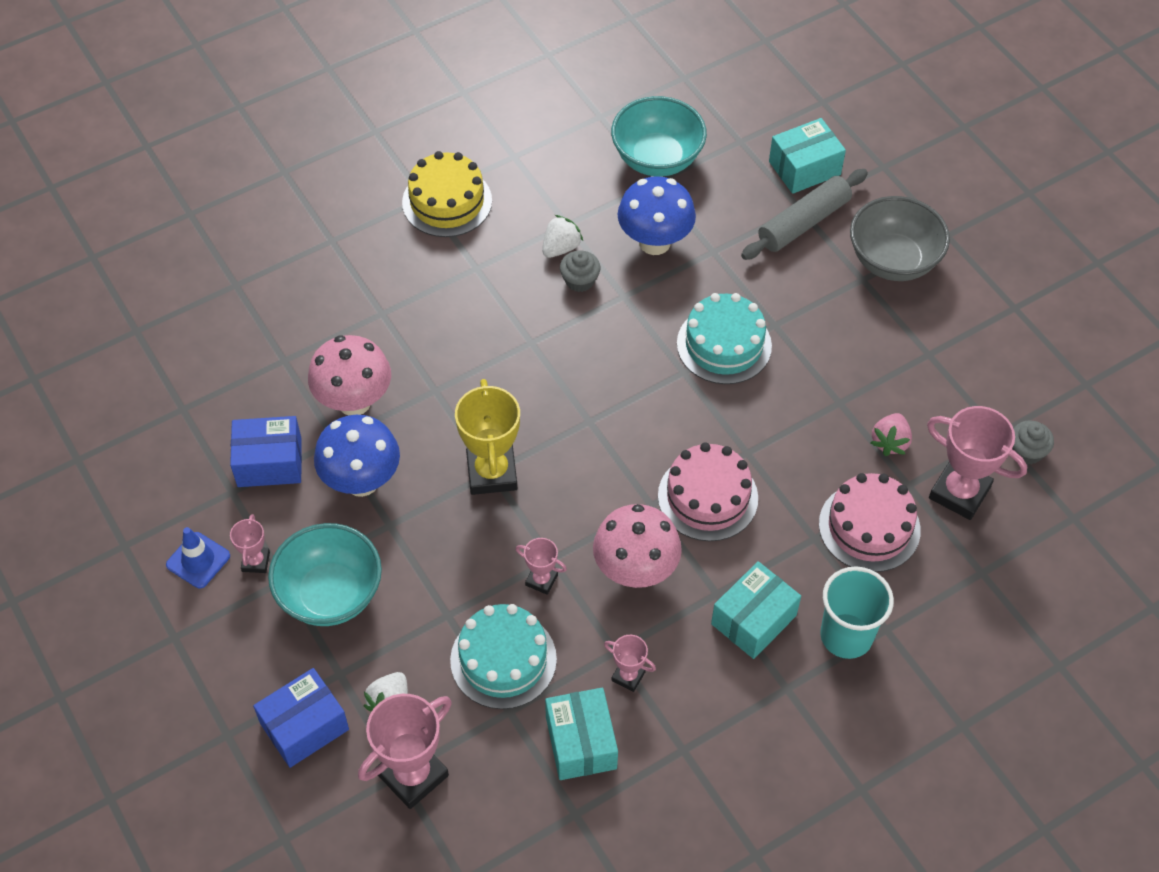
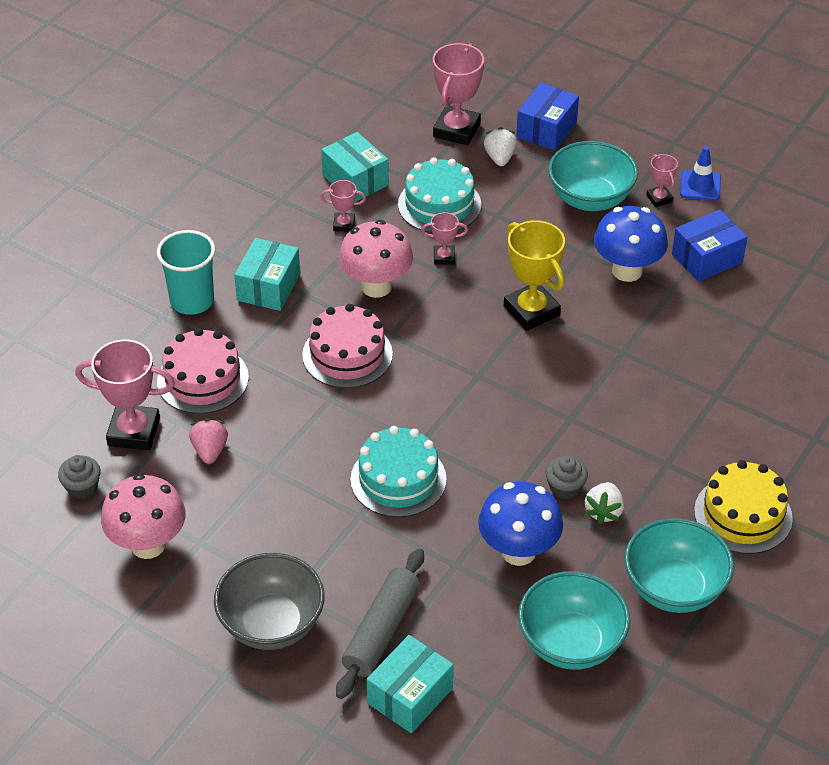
camera: 155 degrees right, 10 degrees down
(354, 401) = (680, 321): pink mushroom -> pink mushroom (148, 545)
(547, 167) = (674, 588): none -> turquoise bowl

